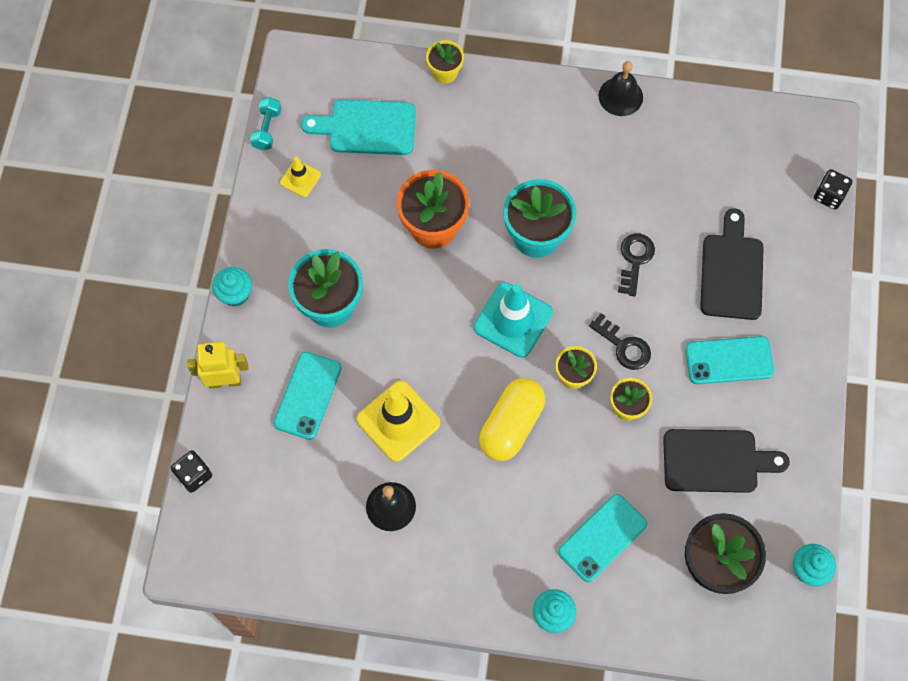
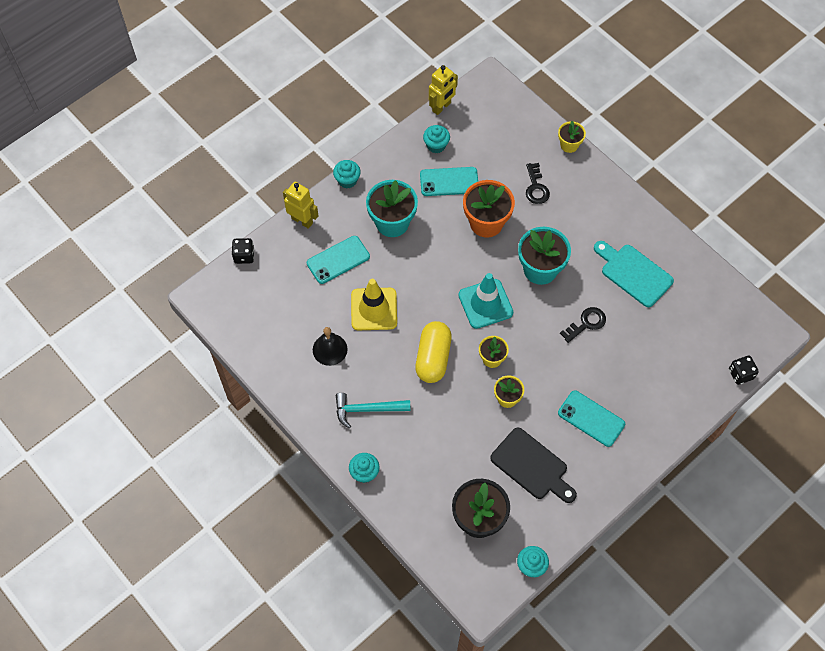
camera: 40 degrees right, 5 degrees down
(267, 129) = (441, 107): turquoise dumbbell -> yellow robot
(300, 178) = (436, 145): yellow traffic cone -> turquoise cupcake
(367, 127) = (497, 144): turquoise cutting board -> turquoise cutting board (634, 273)
(493, 541) = (367, 409): none -> turquoise hammer
(511, 425) = (433, 358): yellow capsule -> yellow capsule turned 60 degrees counterclockwise
(602, 538) = (429, 455): turquoise phone -> turquoise phone (449, 182)
(620, 96) = (662, 229): black bell -> none
(623, 346) = (536, 364): black key -> black key (536, 187)
(731, 272) = (639, 372): black cutting board -> none

